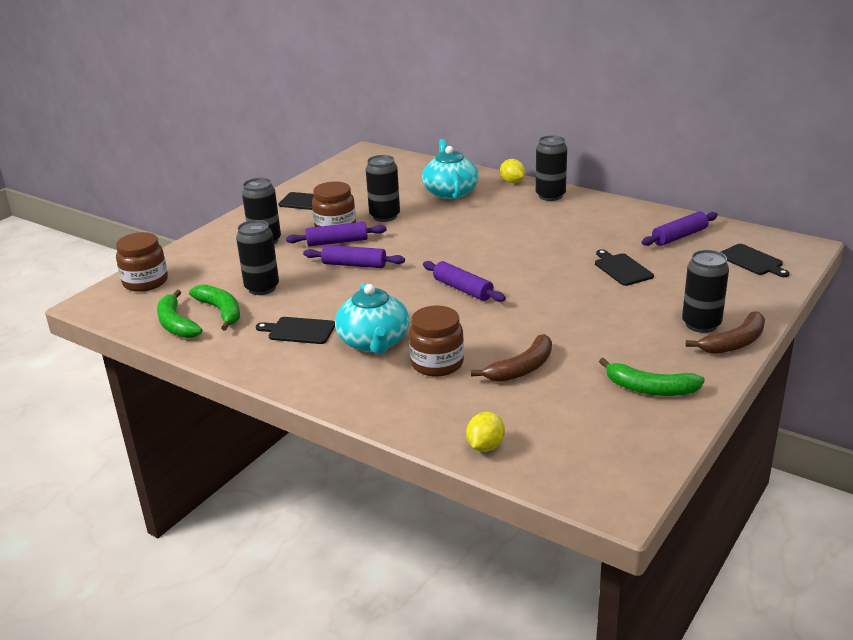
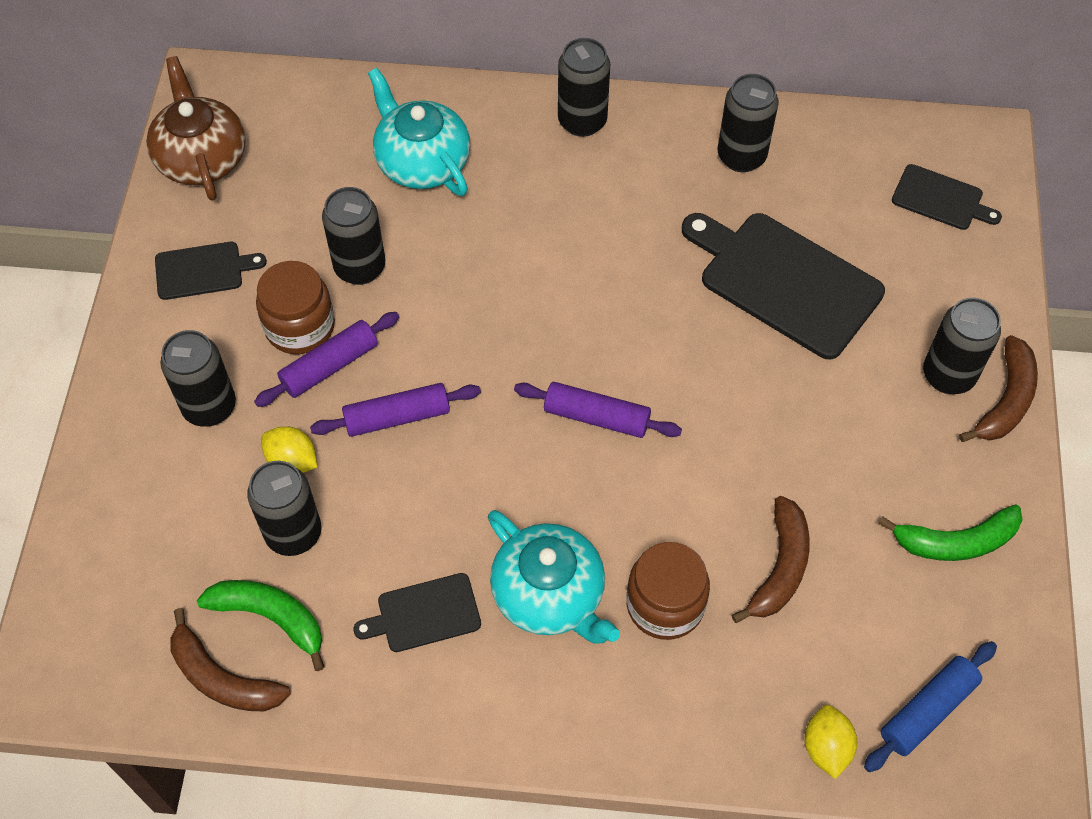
camera: 30 degrees left, 30 degrees up
(145, 282) = (87, 594): brown jar -> none
(176, 324) = (222, 677): green banana -> brown banana
(342, 171) = (201, 157): none -> brown teapot
(512, 182) = (502, 100): yellow lemon -> yellow lemon (292, 461)
(568, 451) = (927, 710): none -> blue rolling pin
(622, 269) = (785, 281): black cutting board -> black cutting board, size x1.91
(634, 223) = (741, 156): none -> black can
(679, 237) = (820, 171): purple rolling pin -> none

